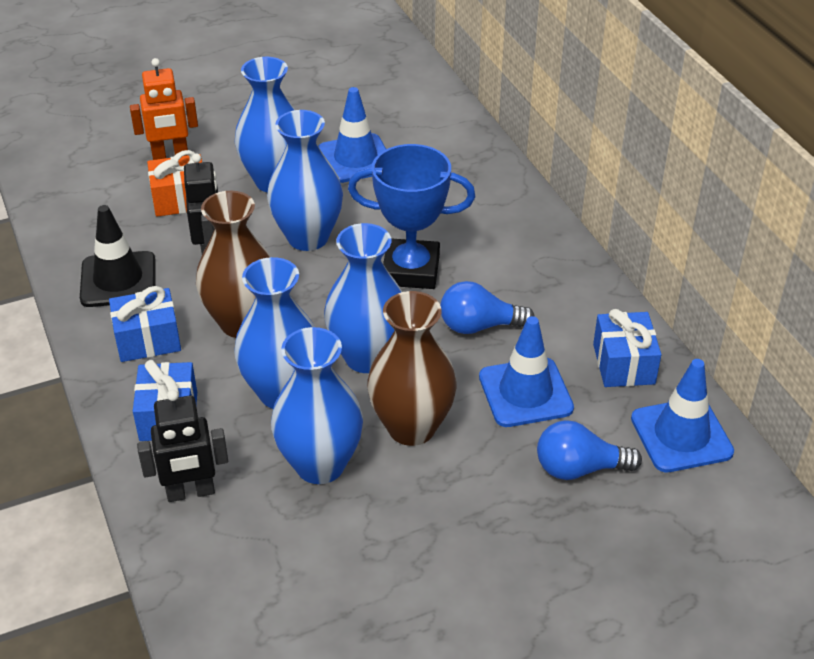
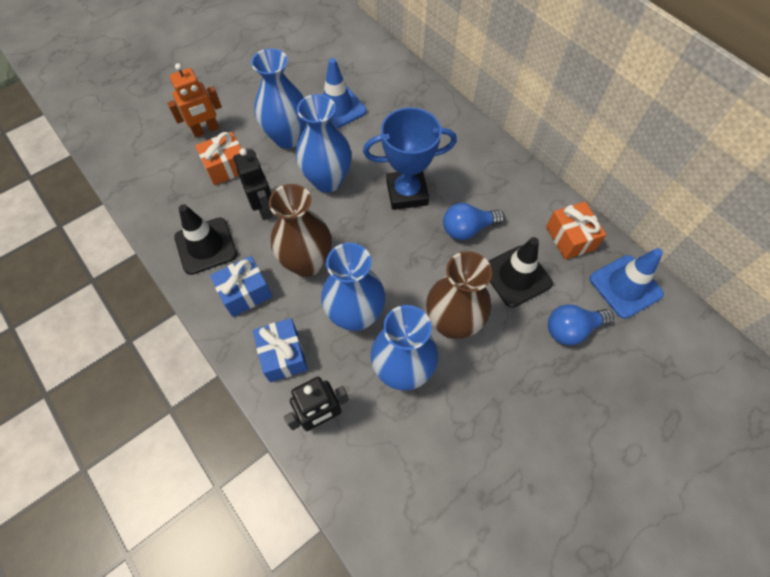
camera: 15 degrees left, 20 degrees up
(367, 357) = (403, 272): blue vase -> none
(525, 392) = (516, 276): blue traffic cone -> black traffic cone
(623, 364) = (570, 238): blue gift -> orange gift

